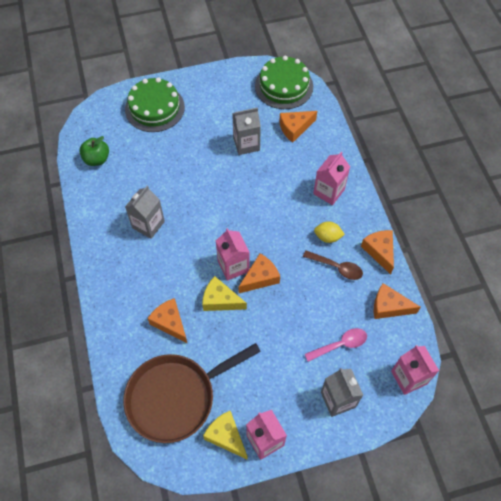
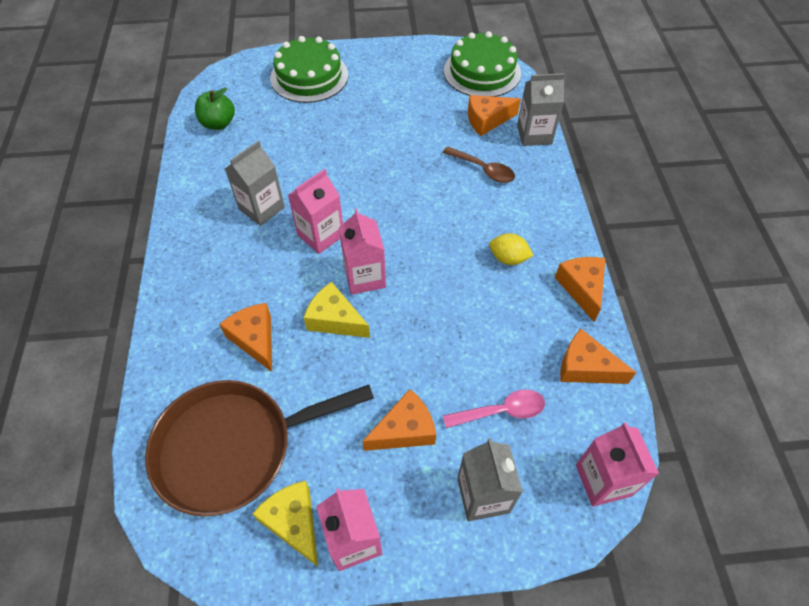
camera: 10 degrees right, 5 degrees down
(246, 144) = (418, 130): grey carton -> grey carton (534, 135)
(260, 278) = (399, 298): orange cheese -> orange cheese (405, 430)
(329, 191) = (520, 201): pink carton -> pink carton (321, 235)
(336, 267) = (514, 301): brown spoon -> brown spoon (483, 170)

